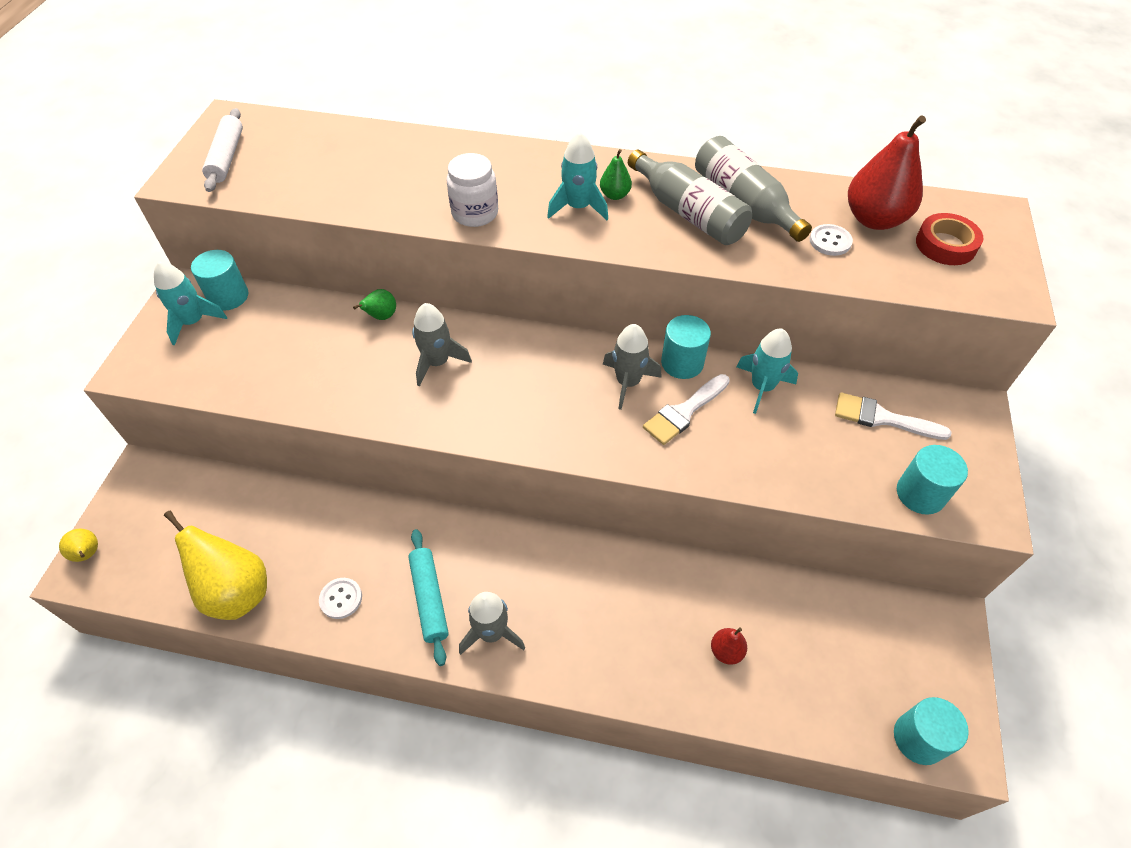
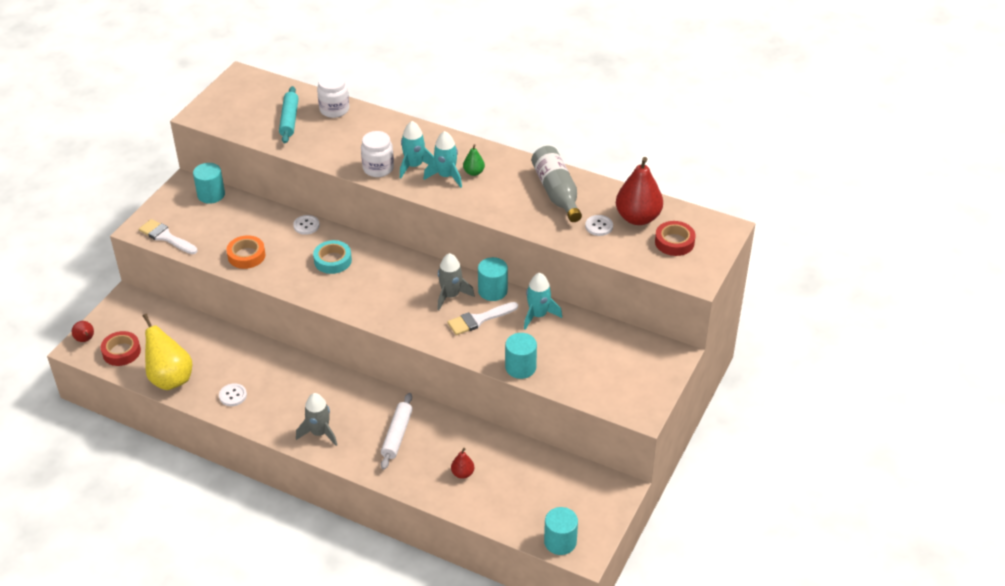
camera: 15 degrees right, 10 degrees down
(88, 554) = (85, 340): yellow pear -> red pear
(149, 562) = (121, 352): none -> red tape
(193, 322) = (185, 207): turquoise rocket -> turquoise rocket (414, 166)
(227, 157) = (233, 104): white rolling pin -> white rolling pin (397, 435)
(306, 380) = (246, 255): none -> orange tape
(379, 141) = (334, 109): none -> white jar
(381, 316) = (306, 225): green pear -> white button
(429, 598) = (287, 407): turquoise rolling pin -> turquoise rolling pin (289, 120)
(437, 362) = (332, 260): grey rocket -> turquoise tape
(688, 213) = (516, 192): grey bottle -> none
(882, 418) = (608, 348): white brush -> white brush (166, 237)
(920, 494) = (605, 393): turquoise cylinder -> turquoise cylinder (520, 367)

